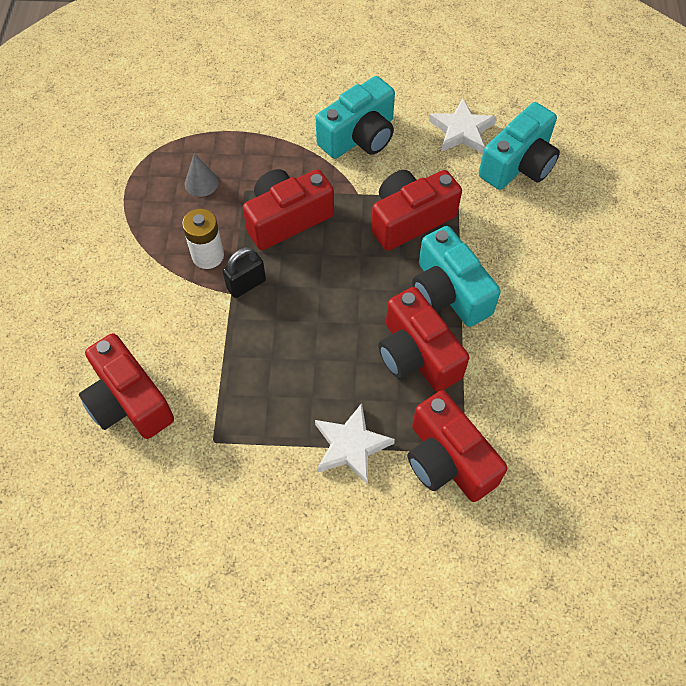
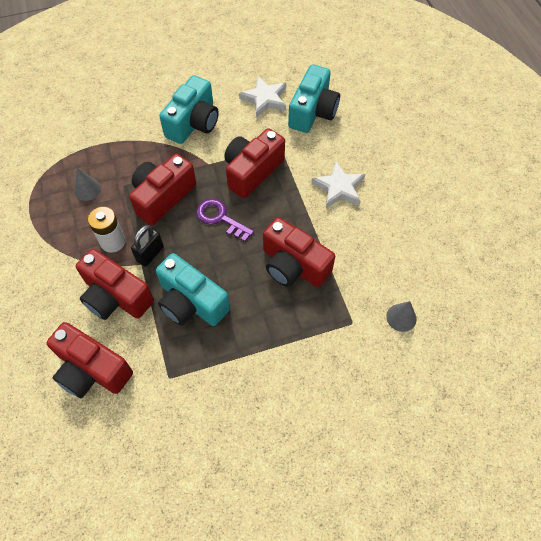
camera: 20 degrees left, 0 degrees up
(347, 266) = (220, 218): none -> purple key
(351, 446) = (271, 346): white star -> white star (339, 188)
(447, 460) = (343, 332): red camera -> red camera (116, 296)
(448, 292) = (299, 215): turquoise camera -> turquoise camera (191, 302)
(531, 466) = (401, 317): none -> grey cone

